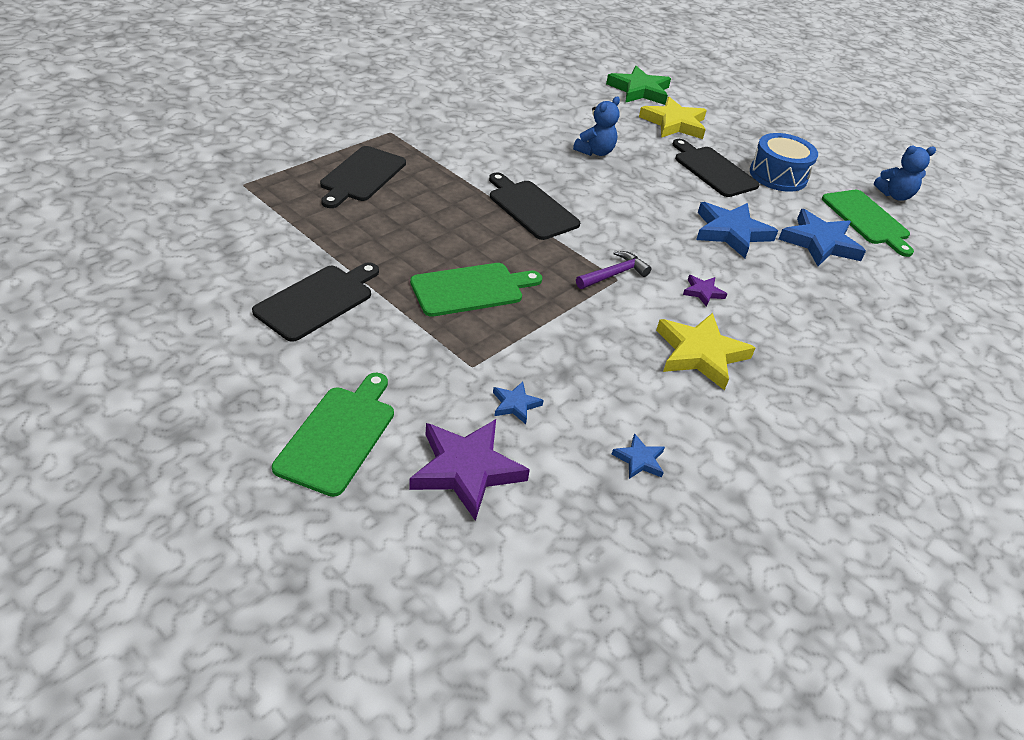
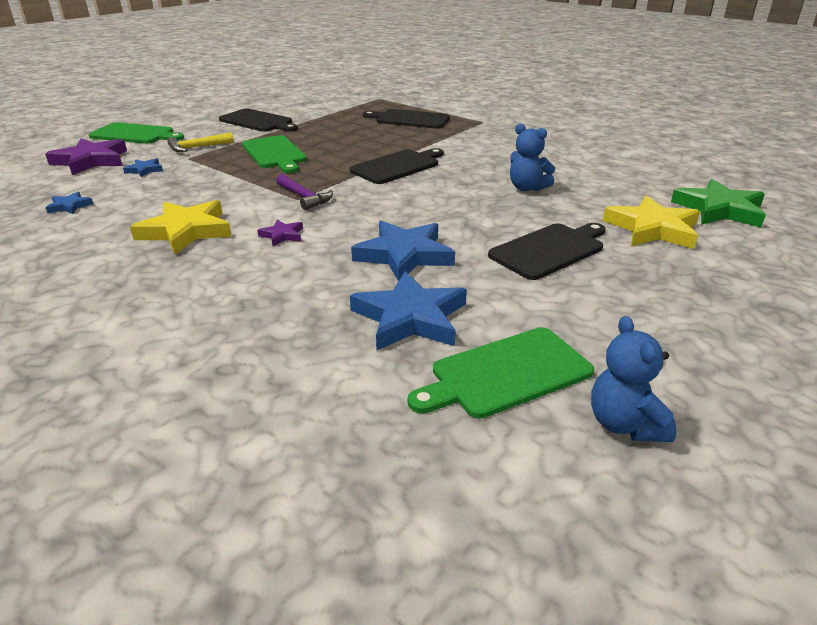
camera: 90 degrees right, 10 degrees down
(428, 359) = (197, 147): none -> yellow hammer
(778, 175) = (581, 298): blue drum -> none

